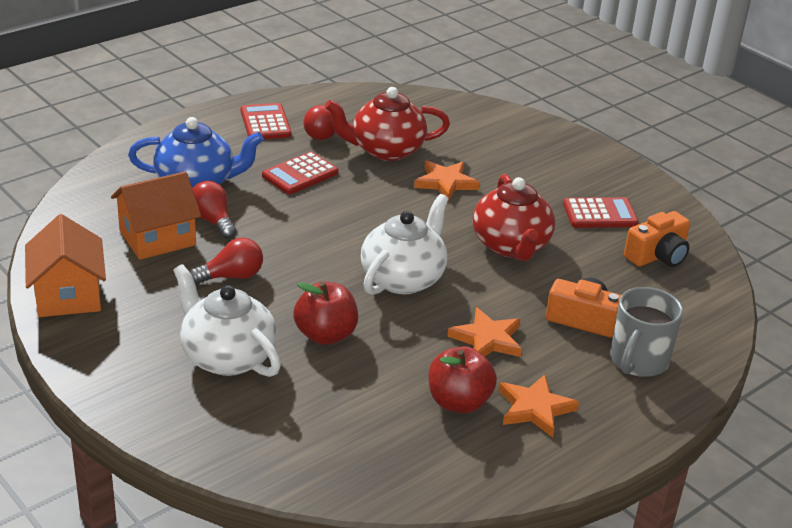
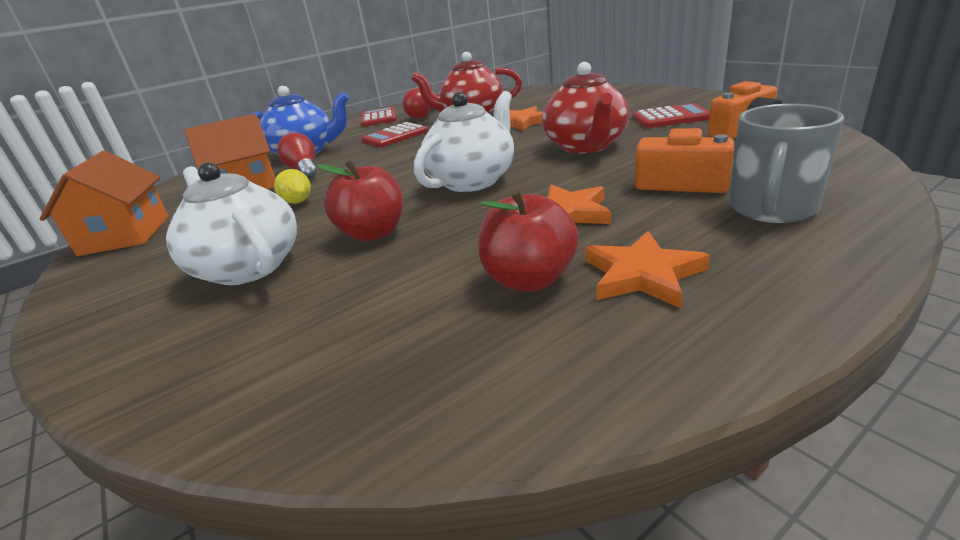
camera: 10 degrees right, 5 degrees down
(231, 276) = (297, 202): red light bulb -> yellow lemon

